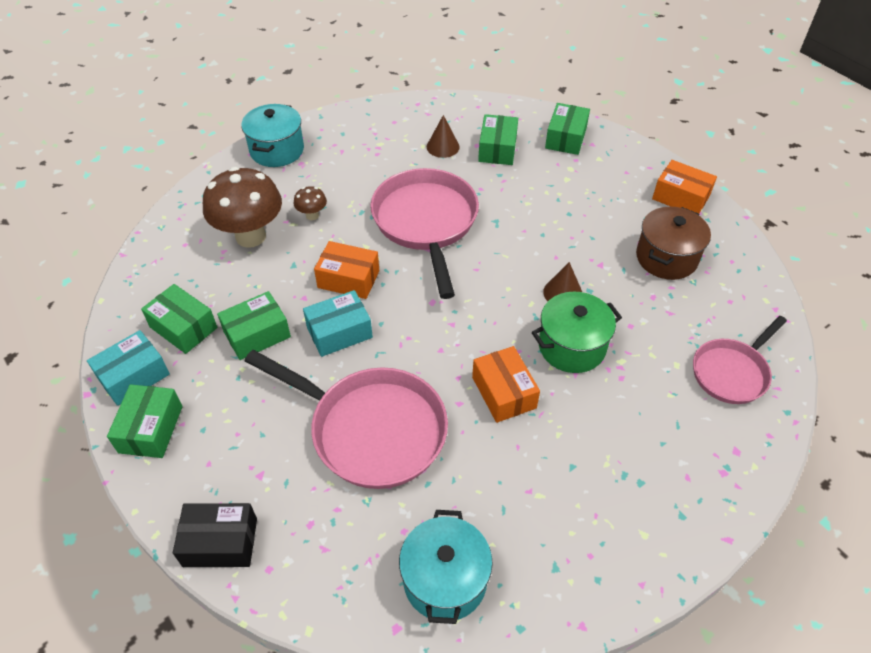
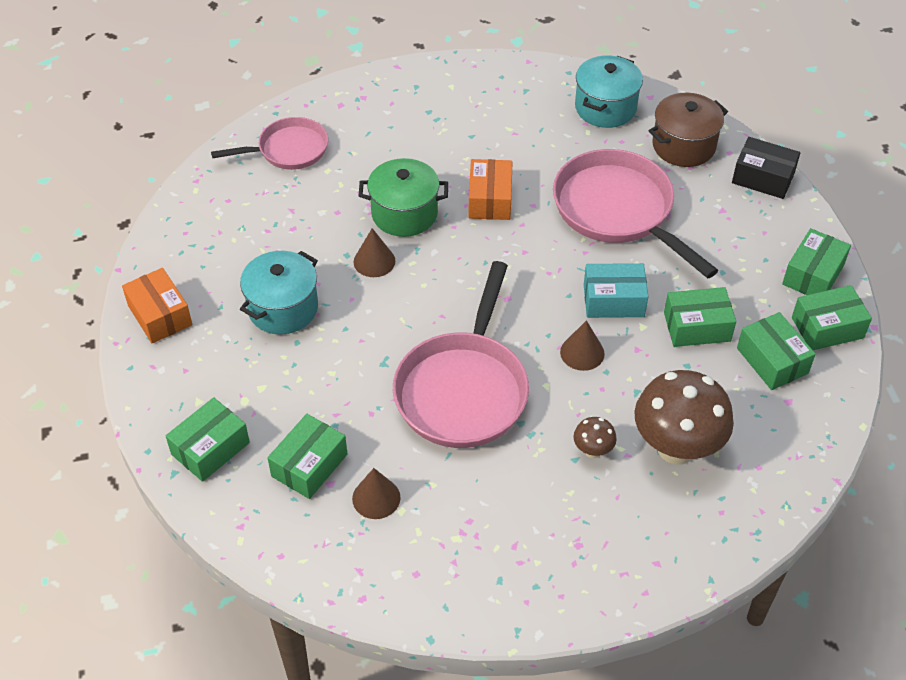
camera: 155 degrees left, 0 degrees up
(133, 376) = (827, 328): turquoise box -> green box
(277, 150) = (604, 583): turquoise pot -> turquoise pot (283, 308)
(348, 279) = (582, 352): orange box -> brown cone
(666, 258) = (243, 258): brown pot -> brown pot (683, 146)

